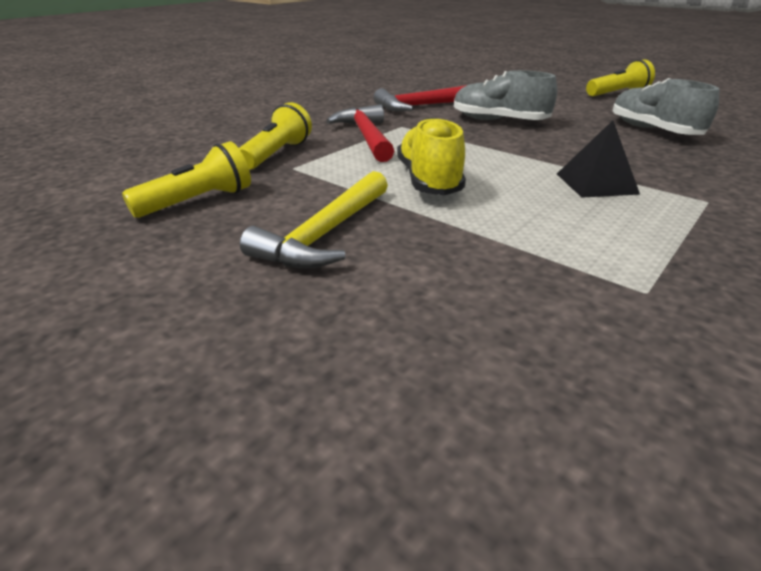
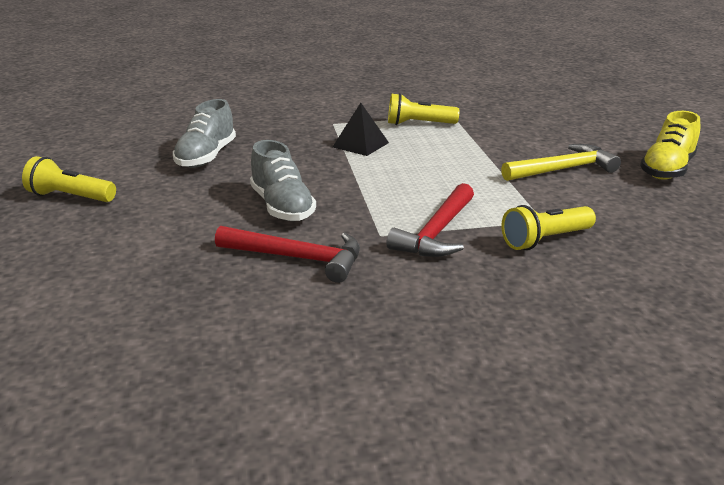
camera: 140 degrees left, 5 degrees down
(198, 201) = (636, 214): yellow flashlight -> yellow flashlight (419, 124)
(429, 181) = (456, 177): yellow shoe -> yellow shoe (667, 169)

